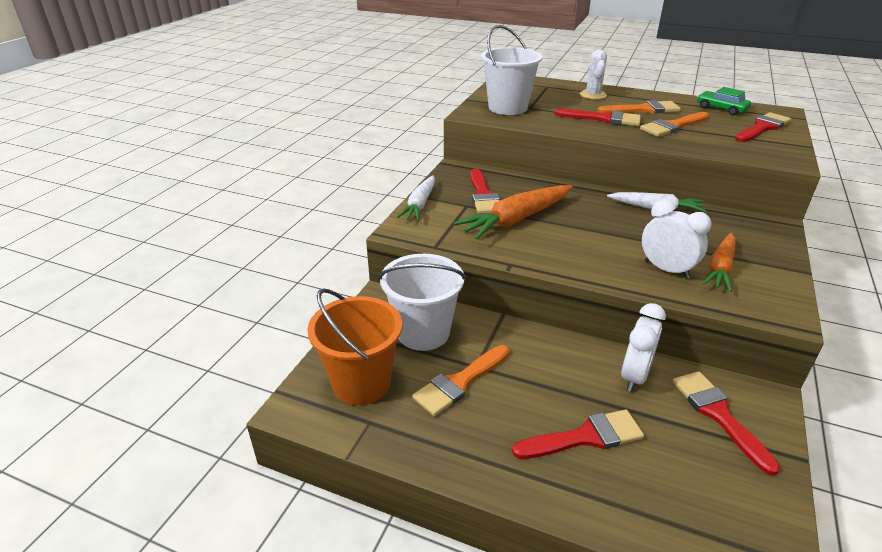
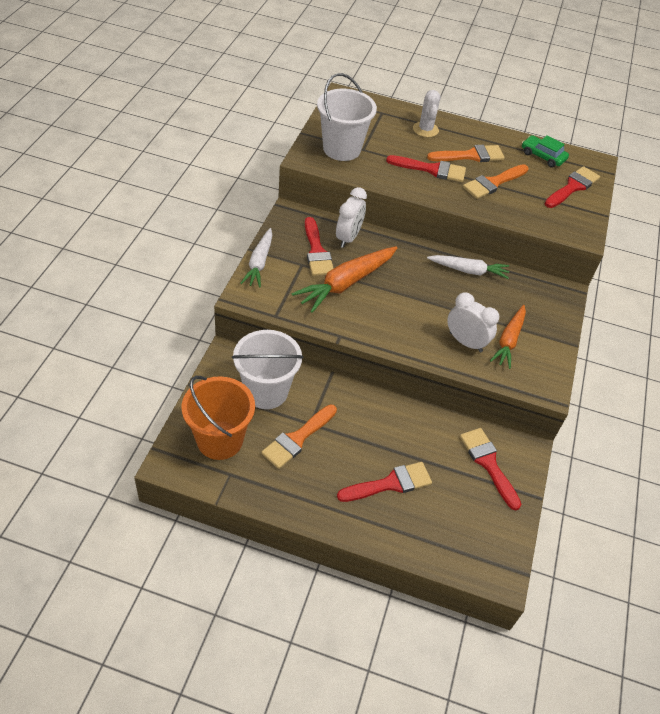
camera: 10 degrees left, 15 degrees up
(634, 376) = (432, 431): white clock -> white clock (348, 238)

